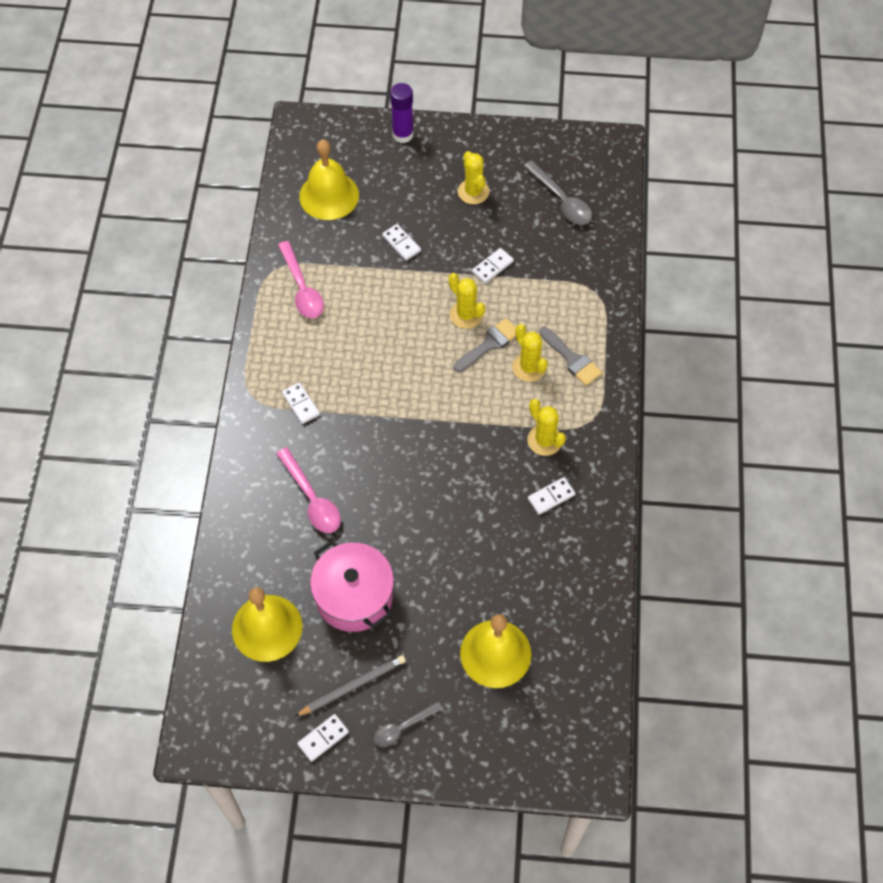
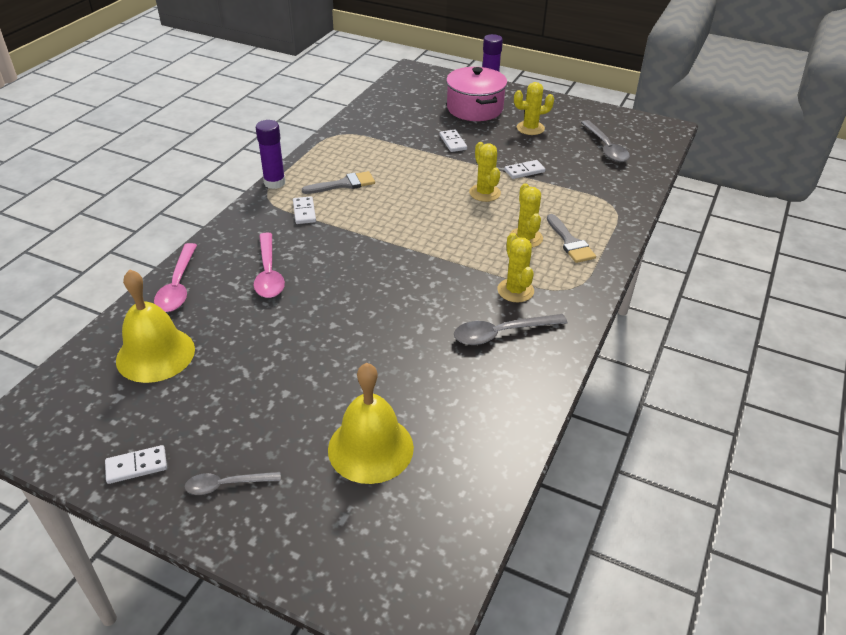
camera: 20 degrees right, 20 degrees down
(247, 371) = (274, 183): none -> purple glue stick
(302, 288) = (354, 148): pink spoon -> pink spoon (178, 286)
(329, 195) = (410, 107): yellow bell -> none
(352, 686) = (201, 429): grey pencil -> none
(354, 596) = (256, 355): pink pot -> pink pot (475, 108)
(473, 192) = (530, 128): yellow cactus -> yellow cactus turned 75 degrees clockwise
(489, 344) = (496, 215): grey brush -> grey brush (344, 184)
(551, 497) = (501, 333): white domino -> grey spoon

